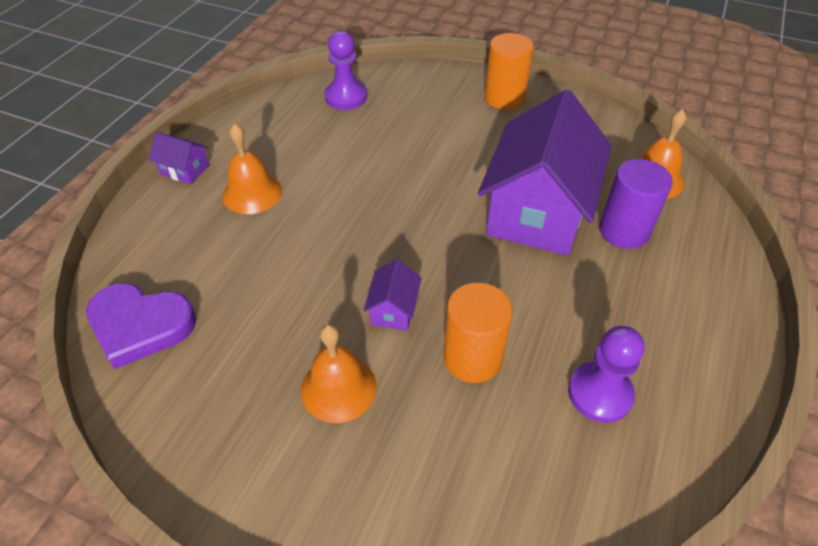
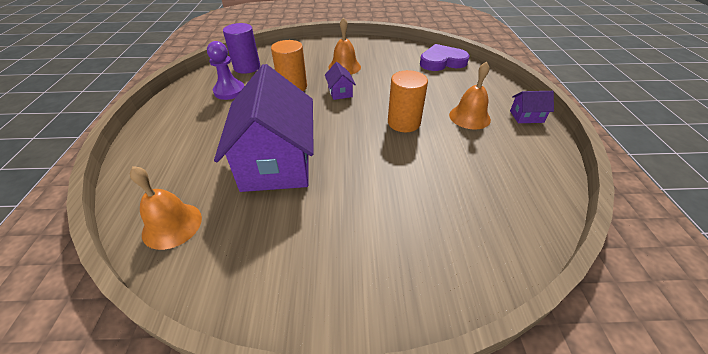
camera: 155 degrees right, 5 degrees down
(346, 97) = (506, 216): purple pawn -> none
(504, 98) = (348, 284): orange cylinder -> orange cylinder (404, 122)
(624, 231) = (209, 168): purple cylinder -> purple cylinder (247, 67)

